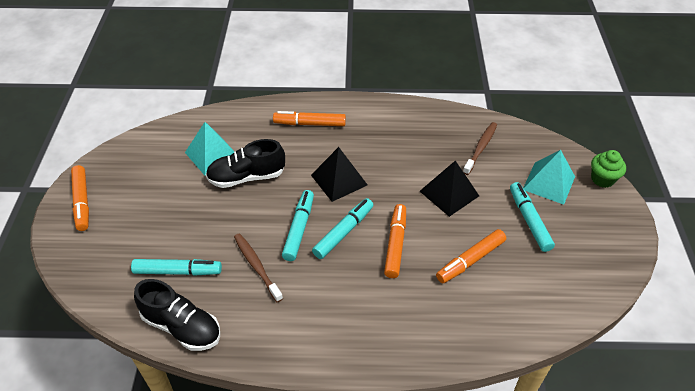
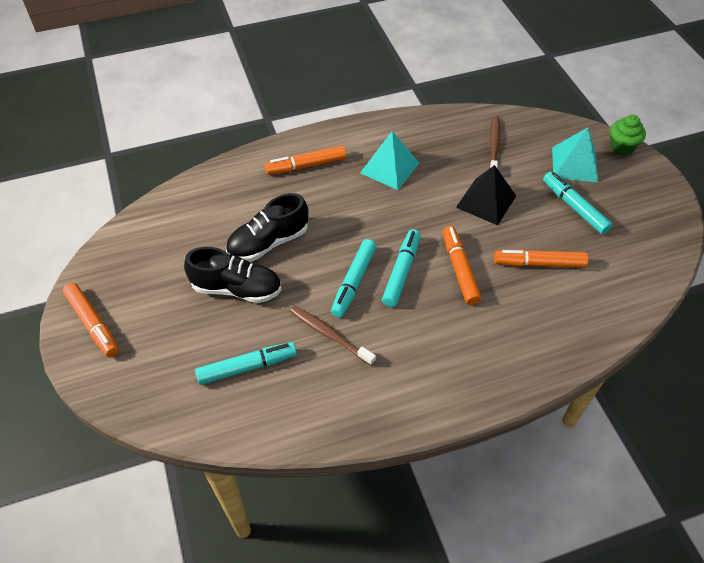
camera: 20 degrees left, 5 degrees up
(182, 327) = (283, 424): black shoe -> black shoe (236, 288)
(212, 155) = (216, 228): turquoise pyramid -> turquoise pyramid (389, 168)
(299, 229) = (353, 282): turquoise marker -> turquoise marker turned 150 degrees counterclockwise
(339, 180) = (368, 218): black pyramid -> none
(470, 260) = (539, 263): orange marker -> orange marker turned 60 degrees clockwise

